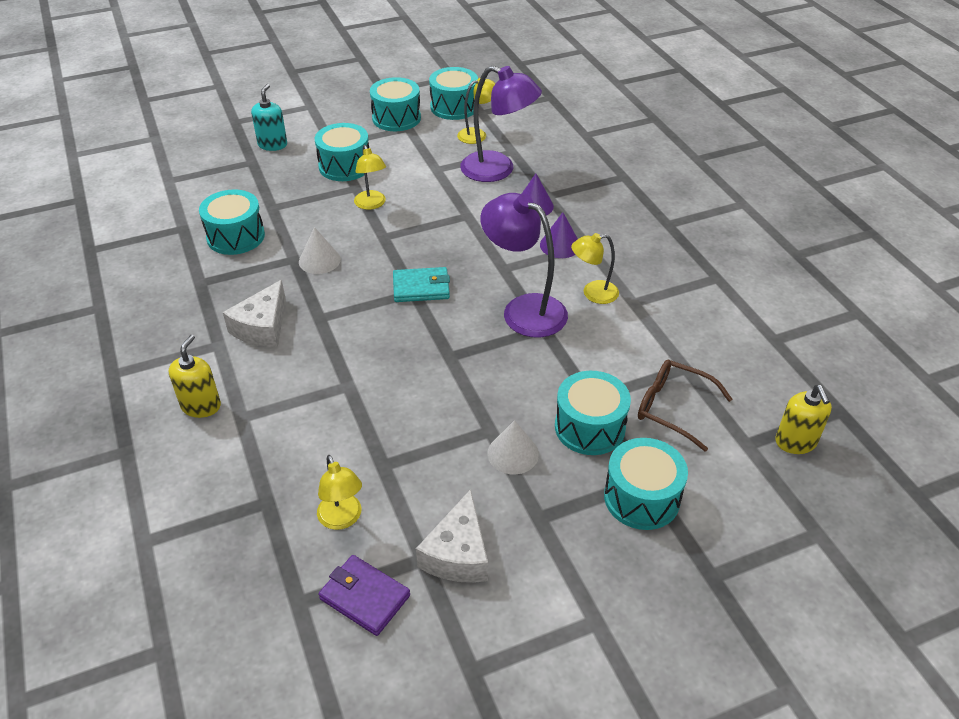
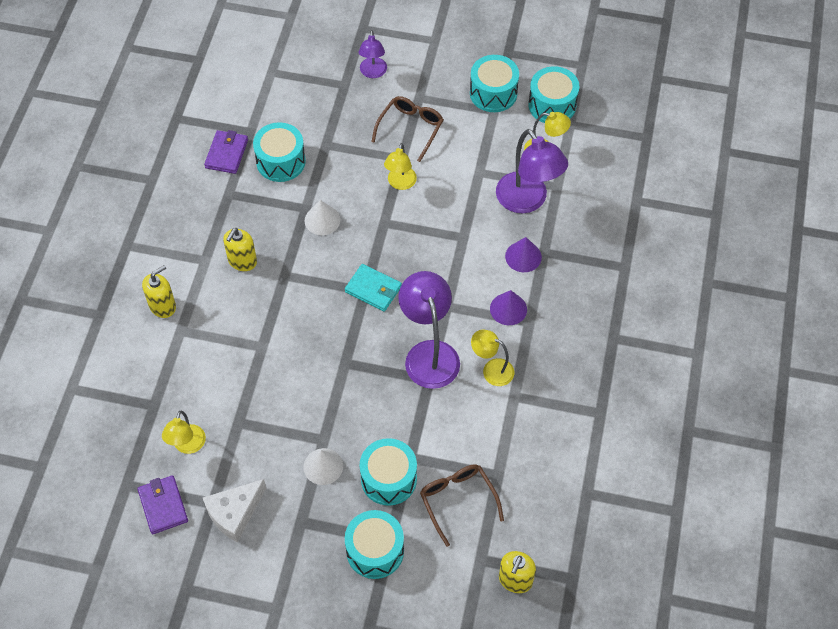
camera: 35 degrees right, 15 degrees up
(171, 254) = (226, 154): none -> purple wallet
(262, 327) = (242, 261): white cheese -> yellow soap dispenser
(272, 145) = (373, 73): turquoise soap dispenser -> purple lamp
(344, 166) = (410, 129): turquoise drum -> brown glasses

